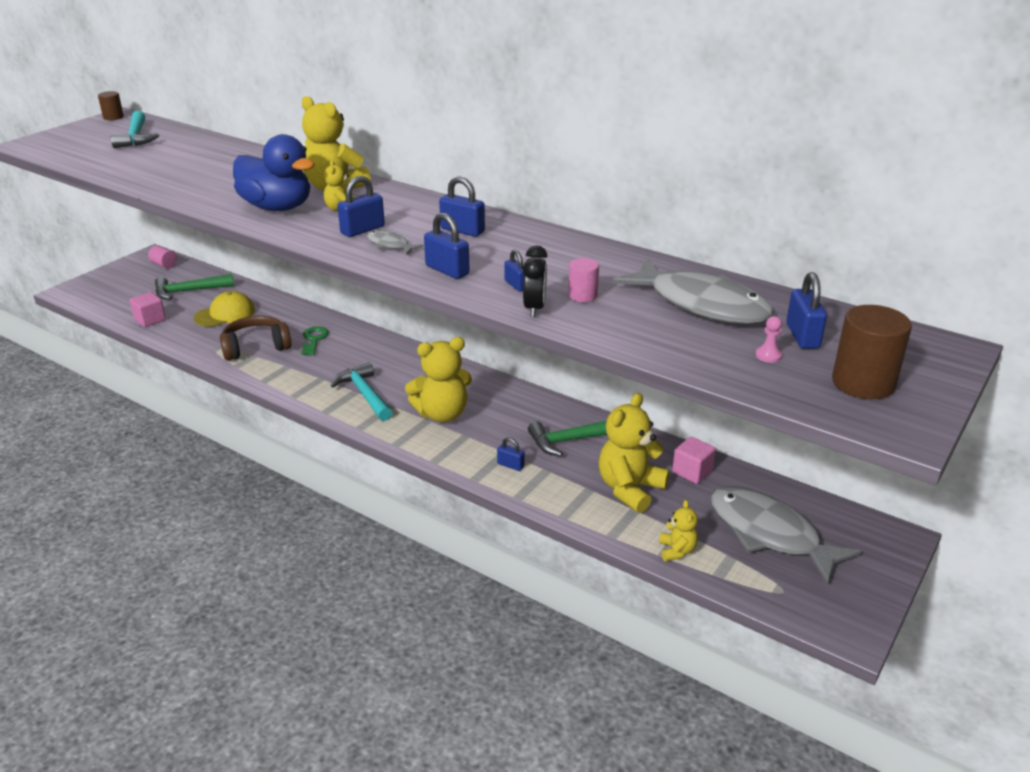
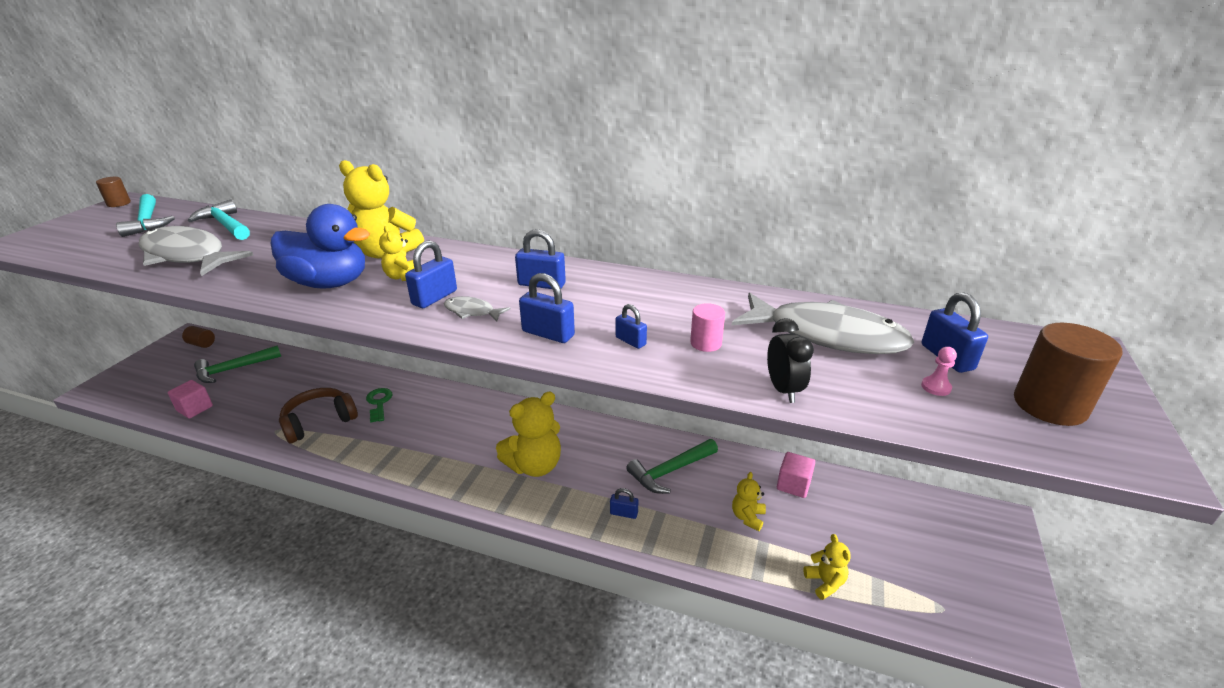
camera: 15 degrees left, 0 degrees up
(164, 265) = (201, 344): pink cylinder -> brown cylinder
(225, 314) = (278, 389): yellow cap -> none
(365, 394) = (449, 457): turquoise hammer -> turquoise hammer (226, 225)
(534, 308) = (666, 367): black clock -> black clock (783, 390)
(630, 489) = (747, 517): yellow teddy bear -> yellow teddy bear, size x0.51
(769, 534) = (895, 541): grey fish -> grey fish (187, 256)

